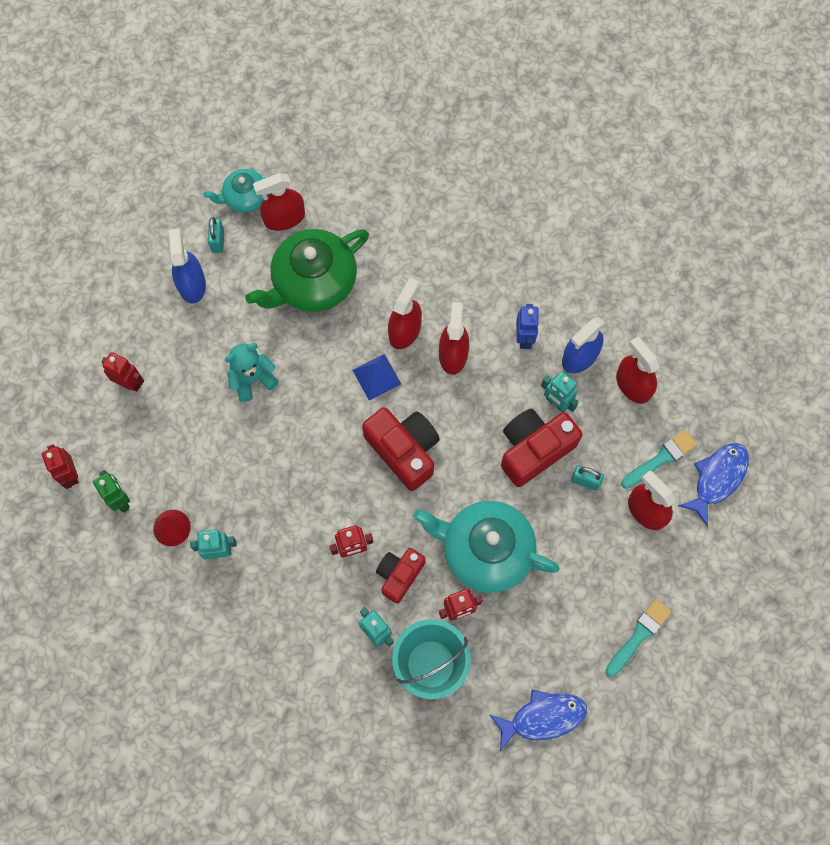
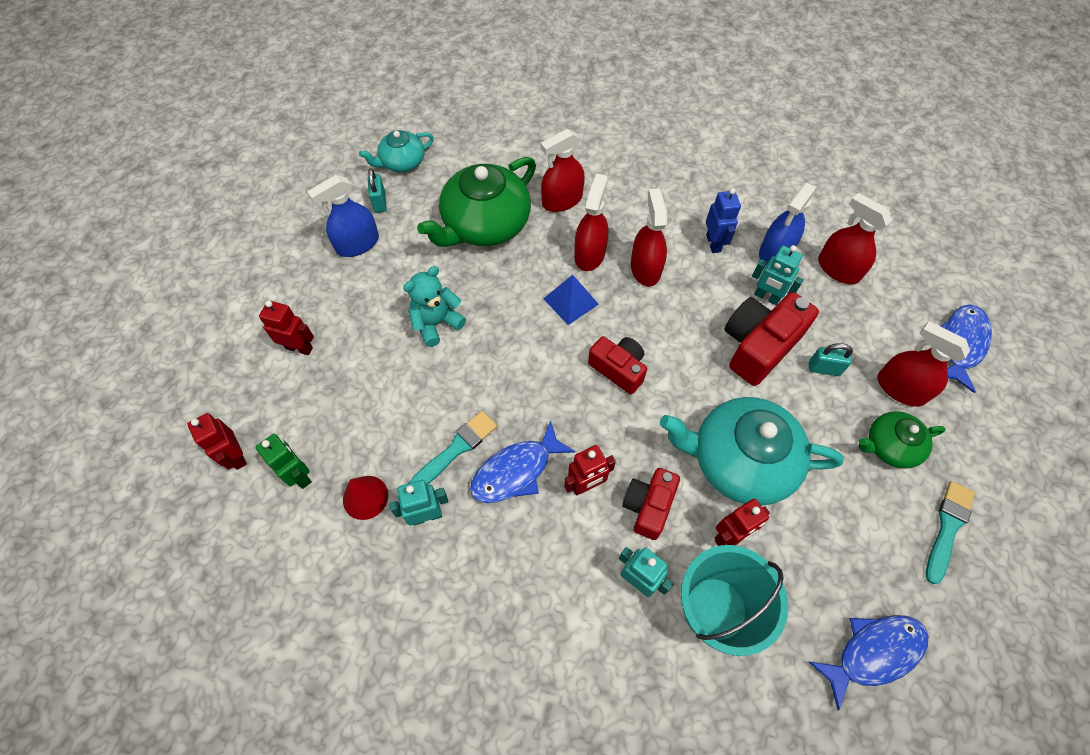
camera: 10 degrees left, 10 degrees down
(192, 284) = (357, 244): blue spray bottle -> blue spray bottle turned 105 degrees counterclockwise
(284, 218) = (445, 174): red spray bottle -> red spray bottle (562, 200)
(297, 527) = (516, 471): none -> blue fish
(404, 450) = (618, 369): red camera -> red camera, size x0.64
(617, 560) = (889, 446): none -> green teapot
(661, 459) = (894, 334): turquoise brush -> turquoise brush (456, 449)

